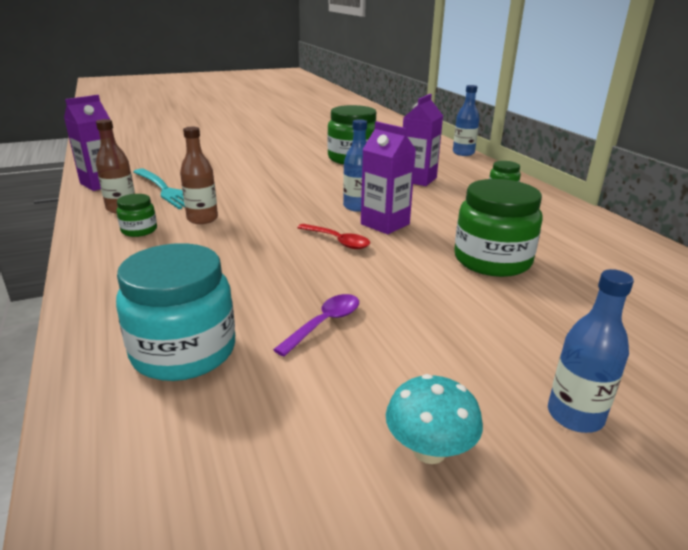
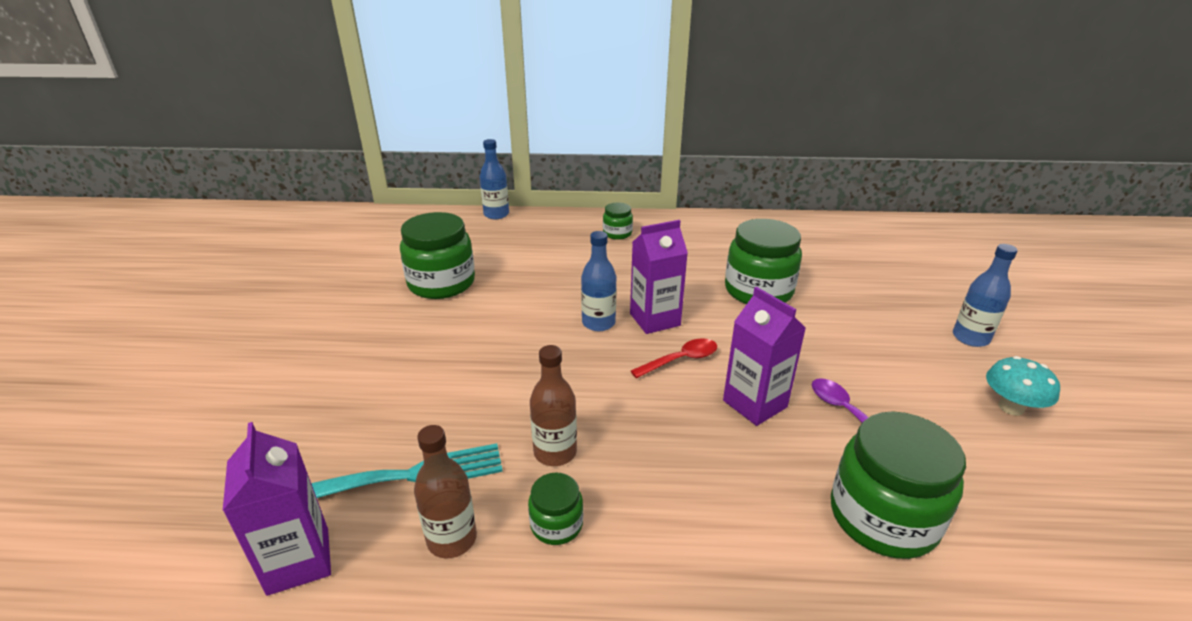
camera: 65 degrees left, 5 degrees up
(184, 351) = (883, 517): turquoise jar -> green jar
(418, 179) = (550, 264): purple carton -> purple carton (755, 404)

